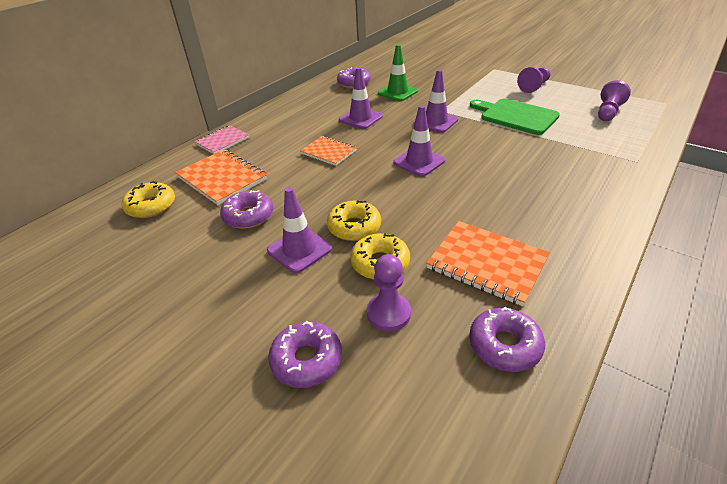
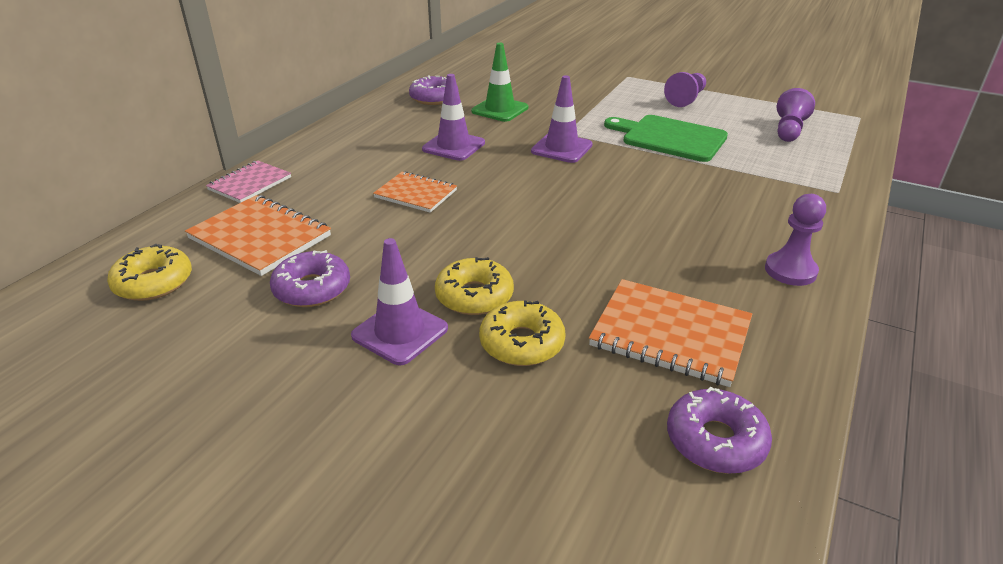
camera: 10 degrees left, 5 degrees down
(307, 360) = (441, 485): purple donut -> none
(388, 313) = (547, 411): purple pawn -> purple pawn (790, 271)
(419, 162) = (549, 203): purple traffic cone -> none

